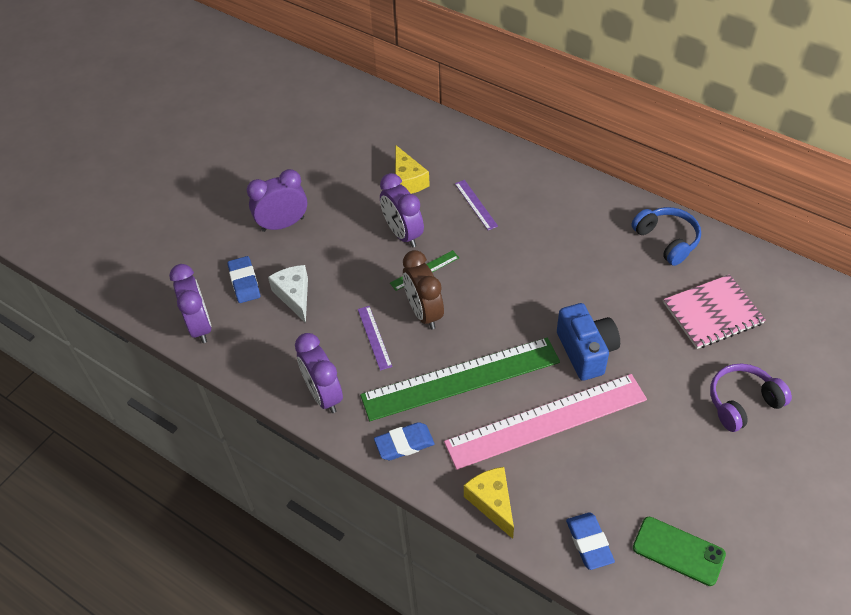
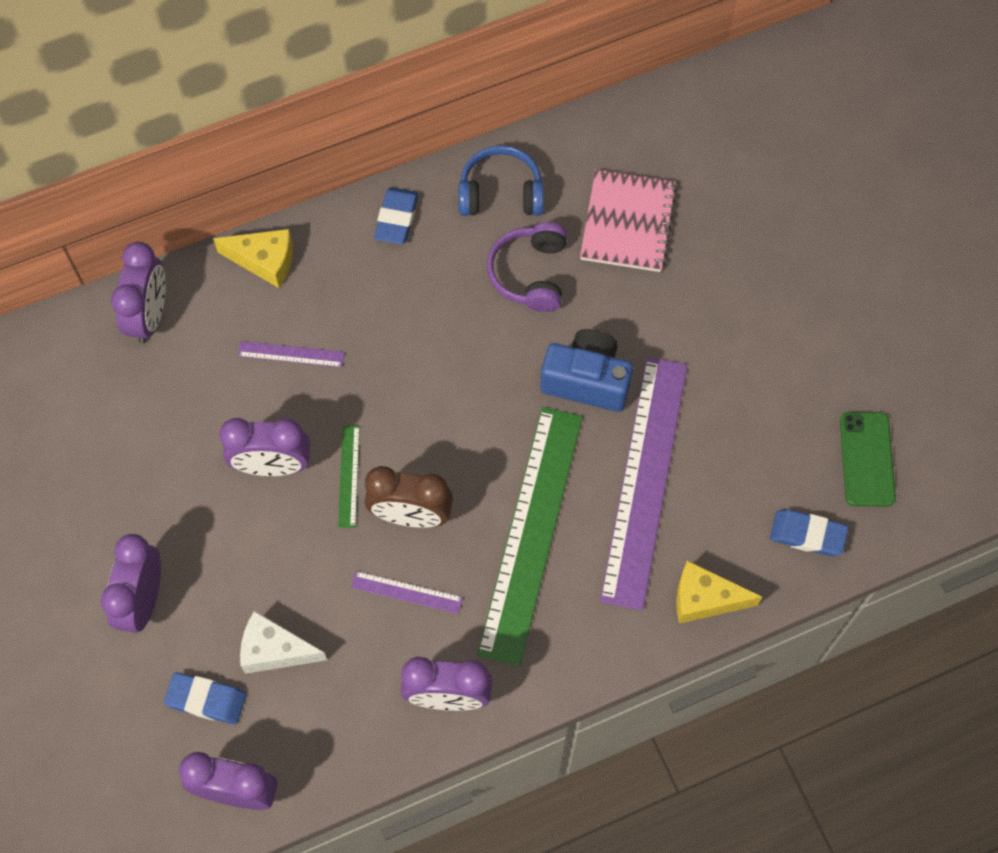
camera: 60 degrees left, 15 degrees up
(404, 444) = (574, 645): blue eraser -> blue eraser (396, 219)
(407, 181) = (189, 407): yellow cheese -> yellow cheese (264, 261)
(446, 137) = (149, 315): none -> purple clock
(546, 421) = (645, 480): pink ruler -> purple ruler
(678, 551) = (867, 459): green phone -> green phone turned 60 degrees counterclockwise
(742, 402) = (750, 278): purple headphones -> purple headphones (530, 274)

